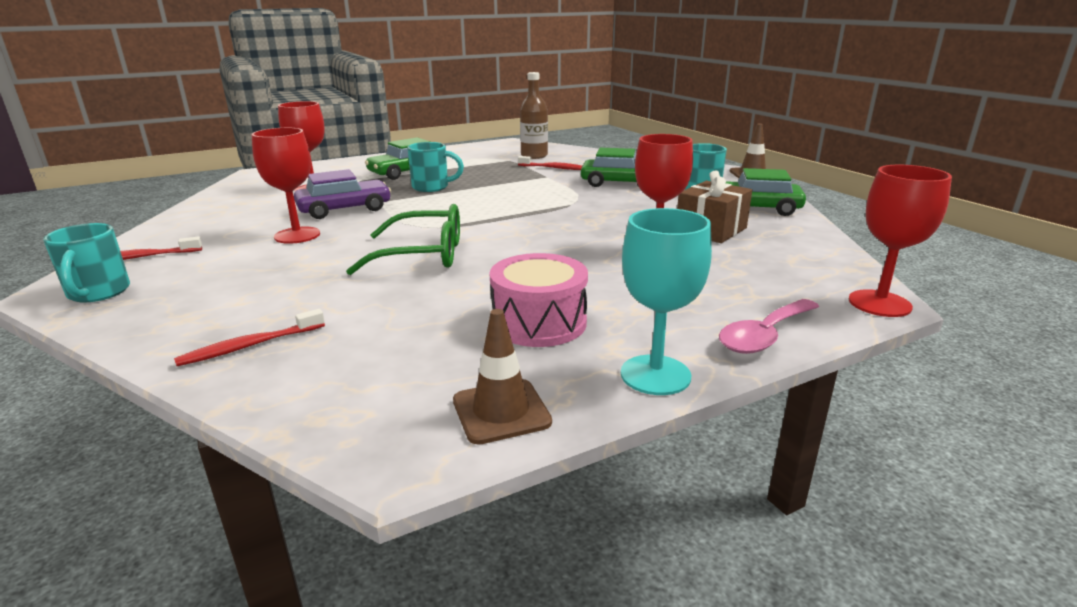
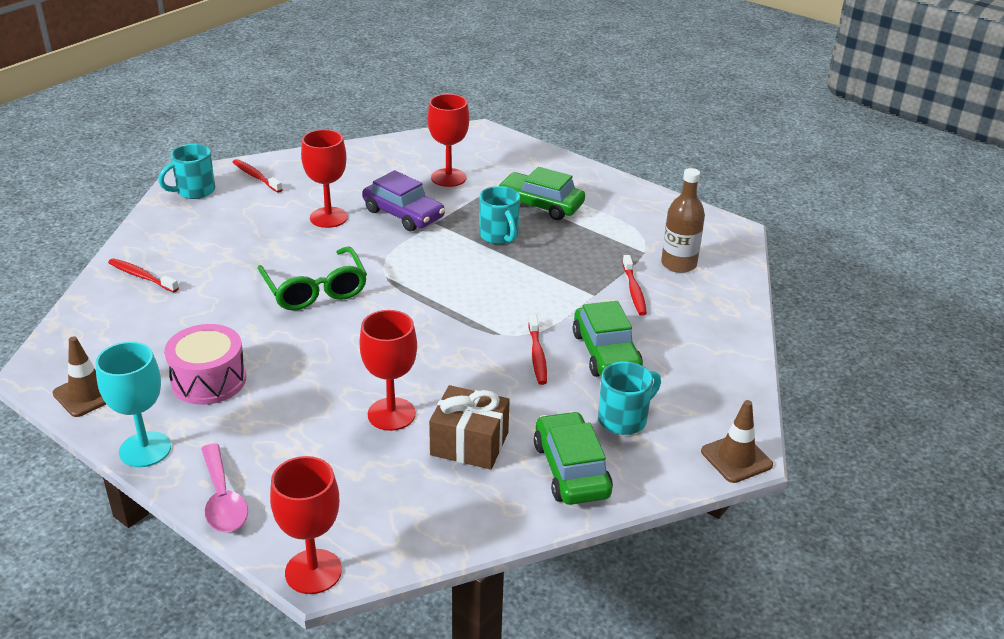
camera: 65 degrees right, 10 degrees up
(608, 198) = (537, 355): none -> red toothbrush
(764, 335) = (222, 499): pink spoon -> pink spoon turned 135 degrees counterclockwise

